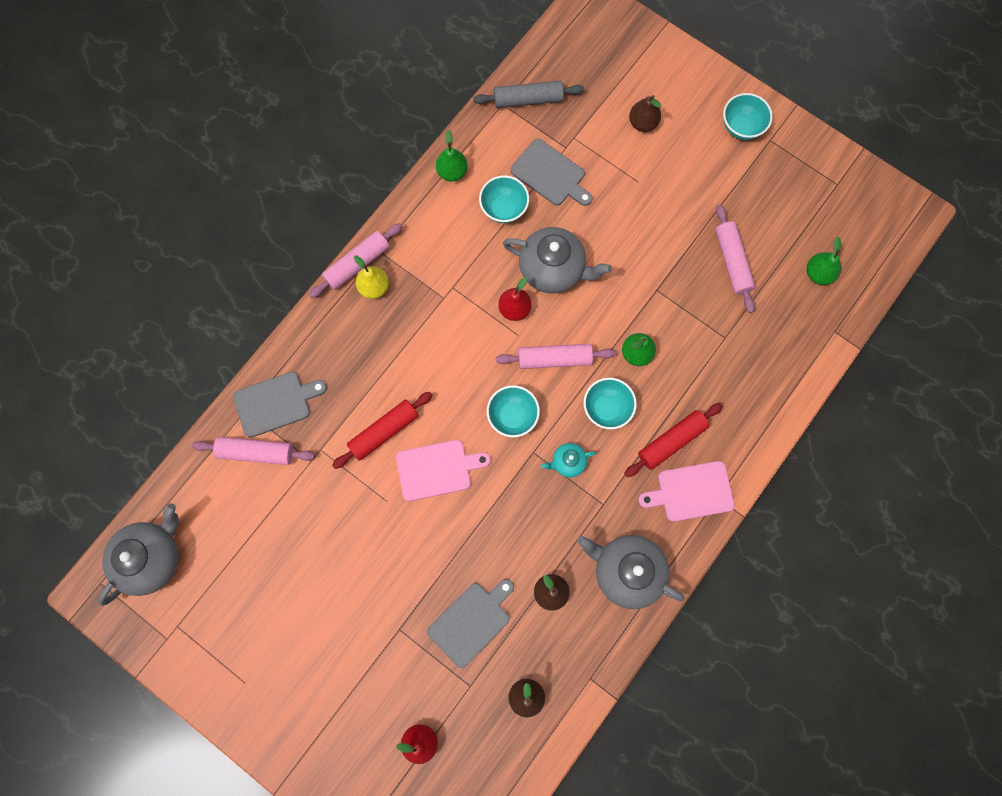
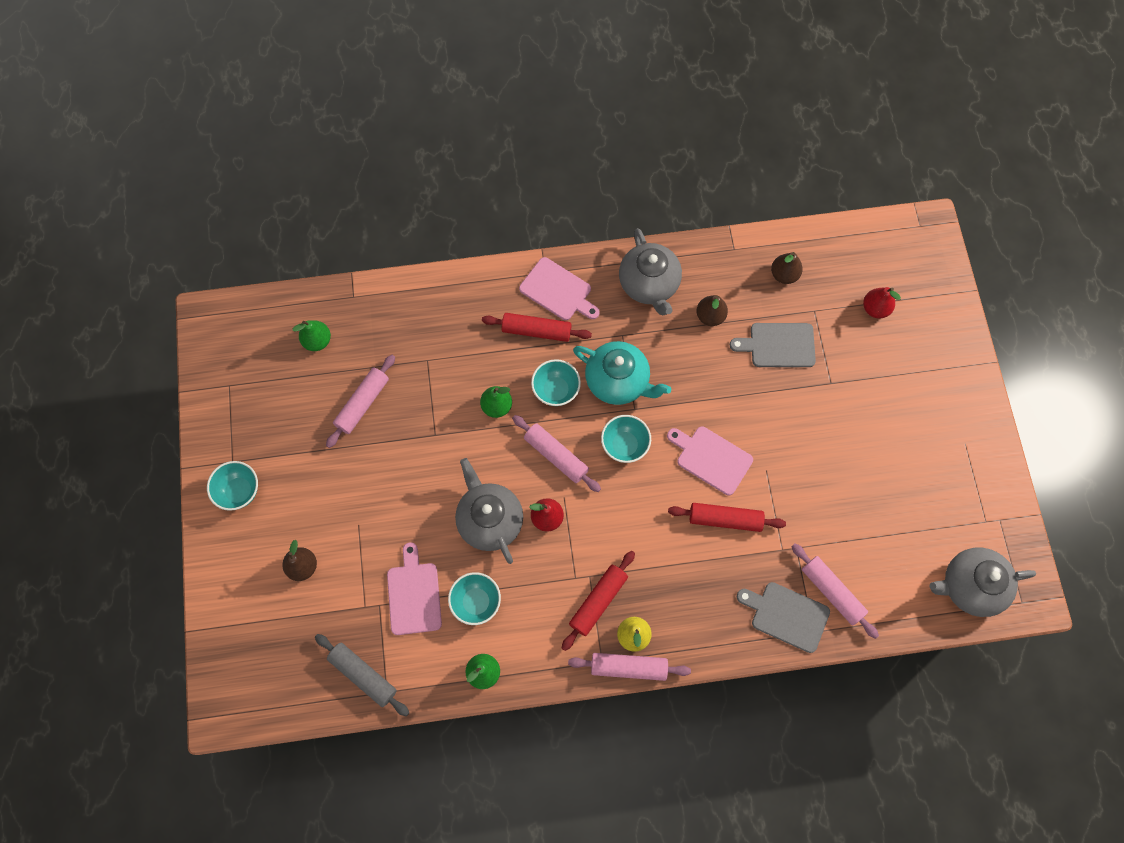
camera: 135 degrees left, 5 degrees down
(420, 287) = (598, 601): none -> red rolling pin
(550, 174) = (414, 595): grey cutting board -> pink cutting board
(568, 462) = (618, 381): turquoise teapot -> turquoise teapot, size x2.03

